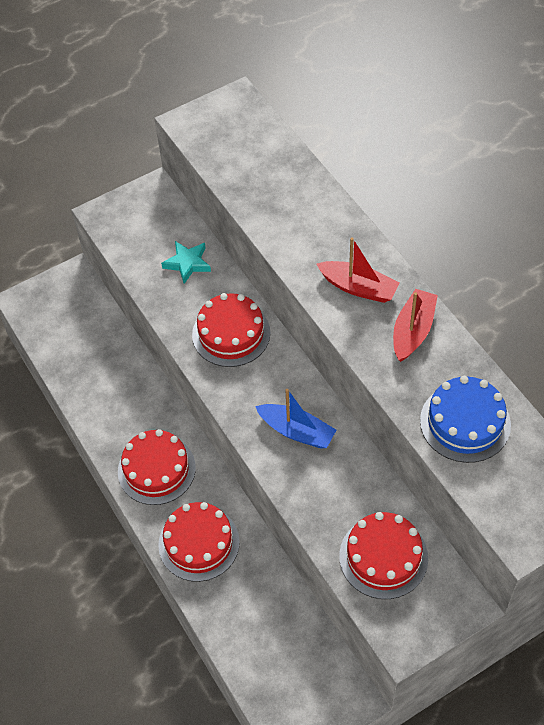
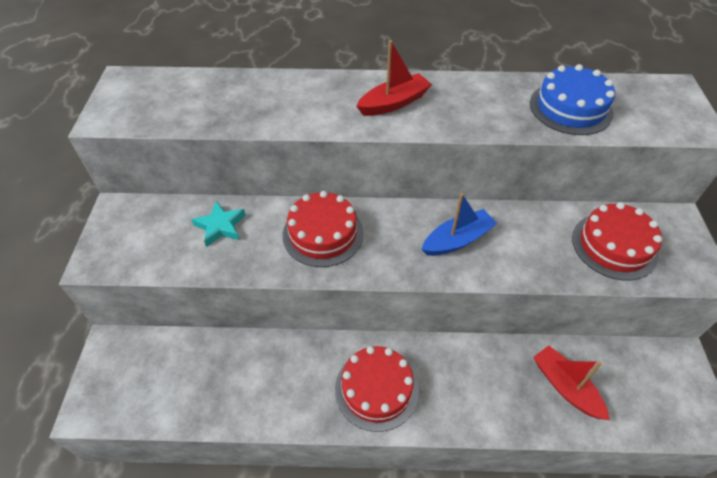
camera: 60 degrees left, 5 degrees down
(199, 543) = (476, 395): red cake -> none
(413, 331) = (462, 95): red boat -> red boat (565, 387)

